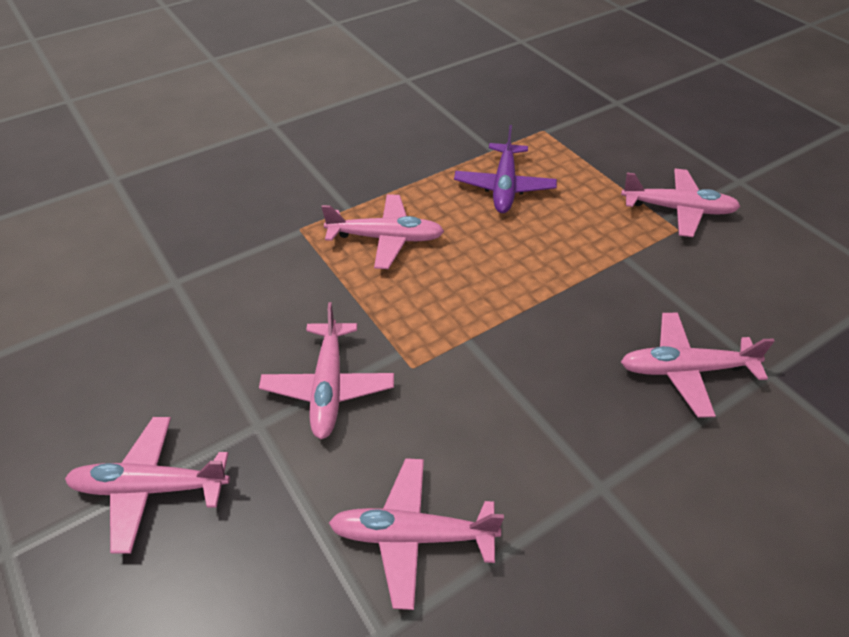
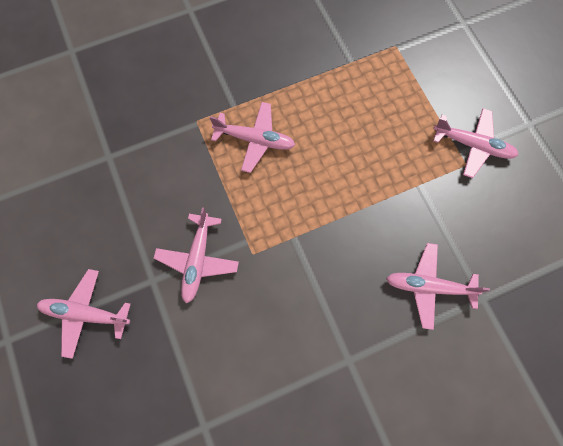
camera: 10 degrees right, 25 degrees up
(412, 535) = (231, 372): pink plane -> none
(504, 187) = (350, 102): purple plane -> none

